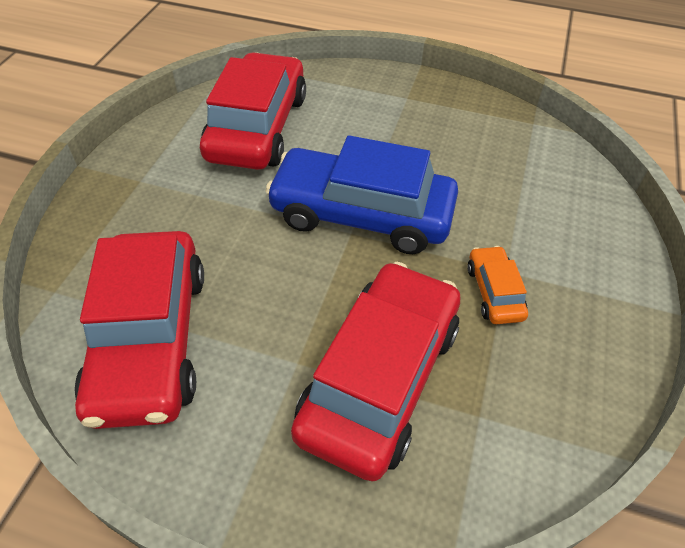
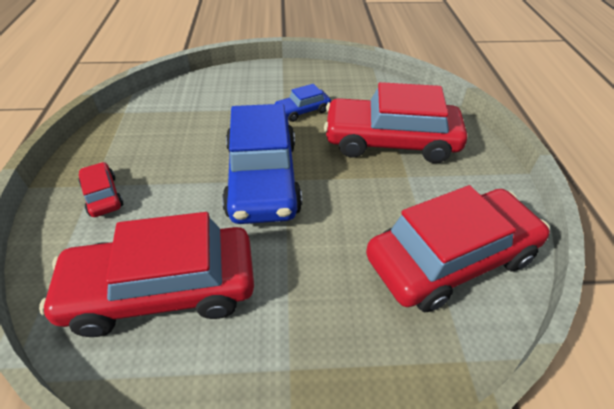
camera: 110 degrees left, 5 degrees down
(388, 103) = (103, 195): none -> red car
(494, 292) = (302, 111): orange car -> blue car

